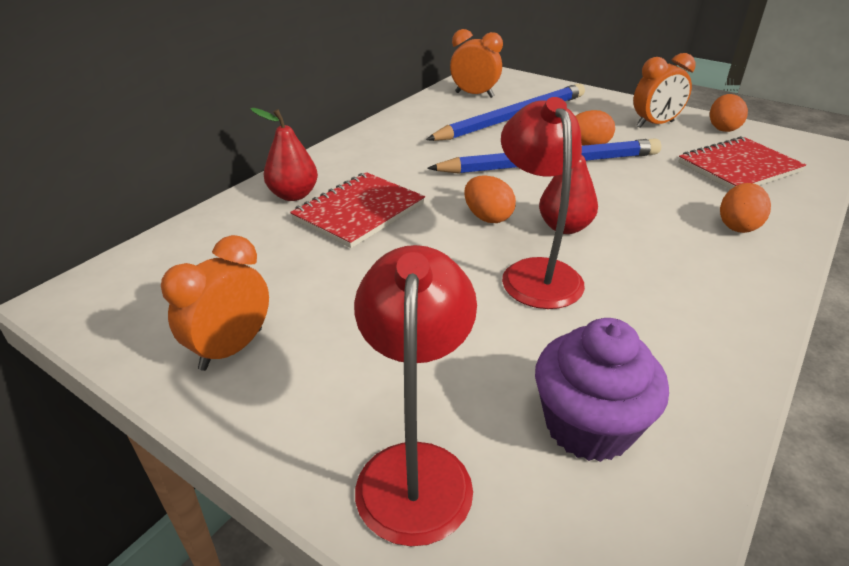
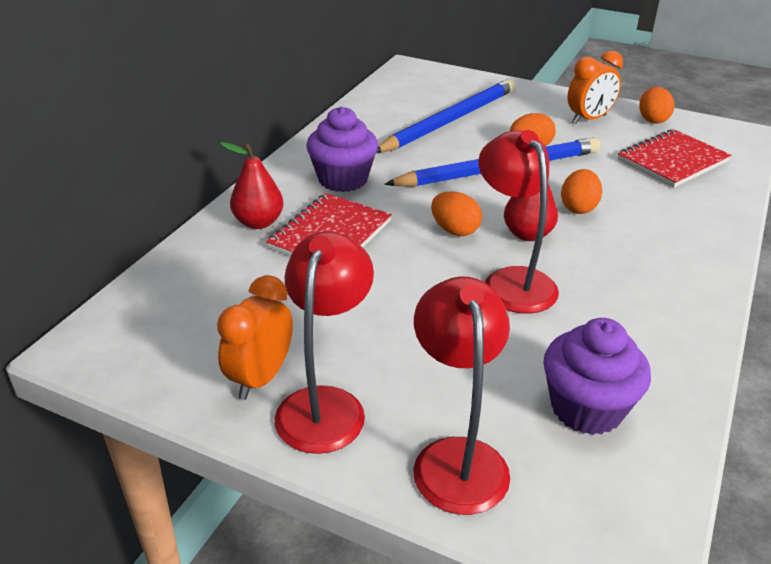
camera: 10 degrees left, 0 degrees up
(288, 386) = (325, 404): none -> red lamp
(390, 162) = (343, 179): none -> purple cupcake
(474, 95) = (404, 96): orange clock -> none
(738, 226) = (679, 220): orange egg -> orange egg (578, 208)

